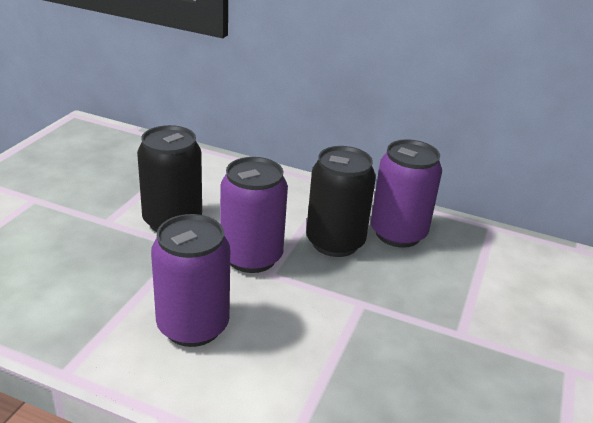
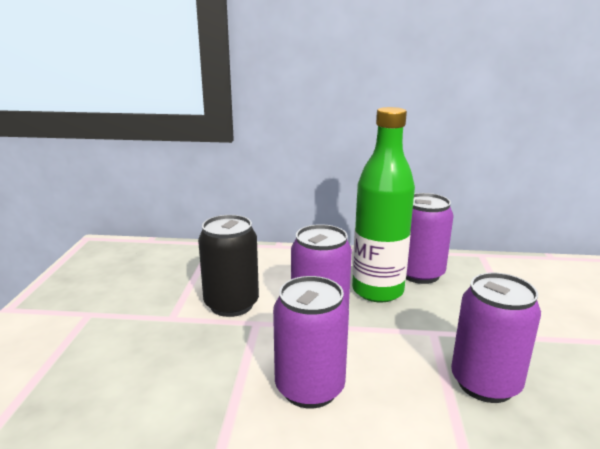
camera: 15 degrees left, 10 degrees down
(335, 242) = (377, 291): black can -> green bottle
(374, 370) = (485, 383): none -> purple can

